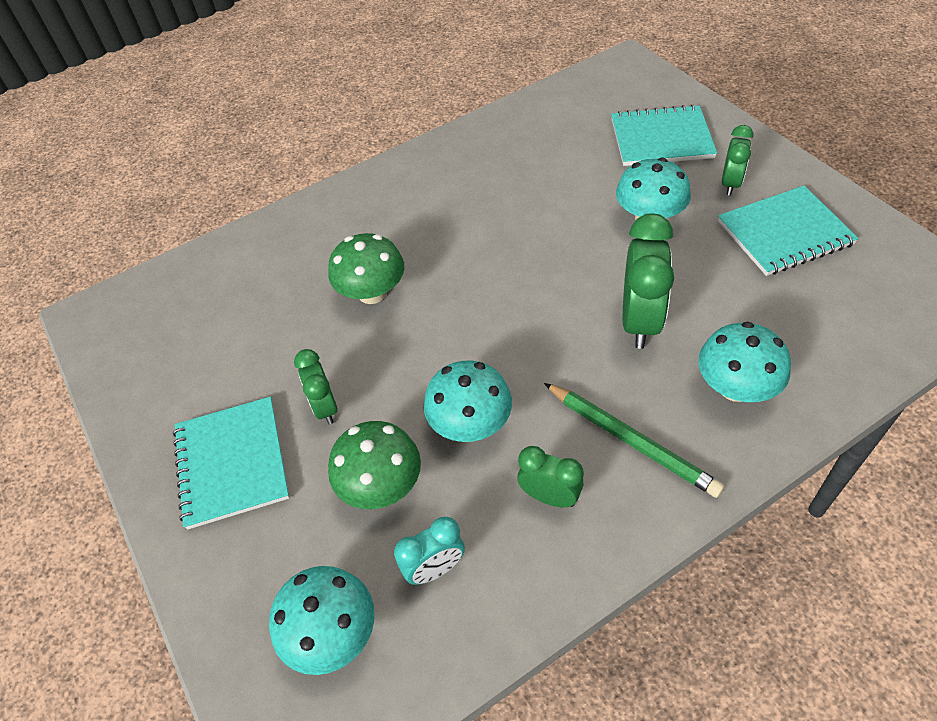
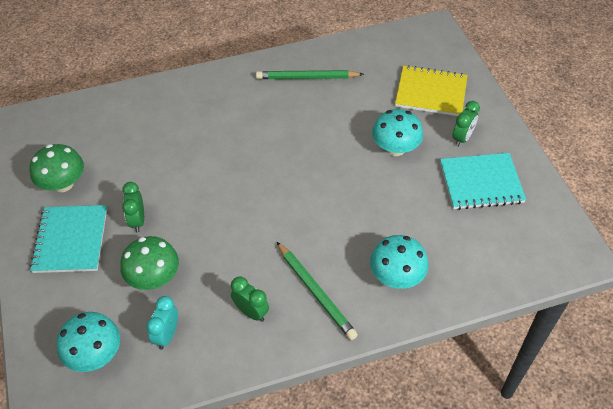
camera: 10 degrees right, 0 degrees up
(372, 292) = (194, 153): green mushroom -> green mushroom (63, 184)
(435, 569) = (167, 335): turquoise clock -> turquoise clock turned 120 degrees clockwise
(470, 424) = (222, 255): turquoise mushroom -> none
(489, 158) = (307, 78): none -> green pencil
(640, 321) = (356, 218): green clock -> none
(661, 139) = (431, 93): turquoise notebook -> yellow notebook

